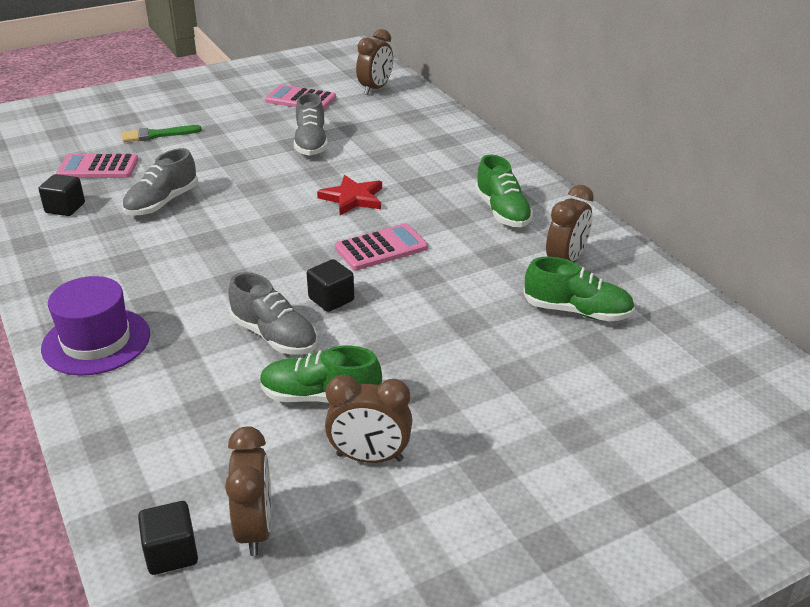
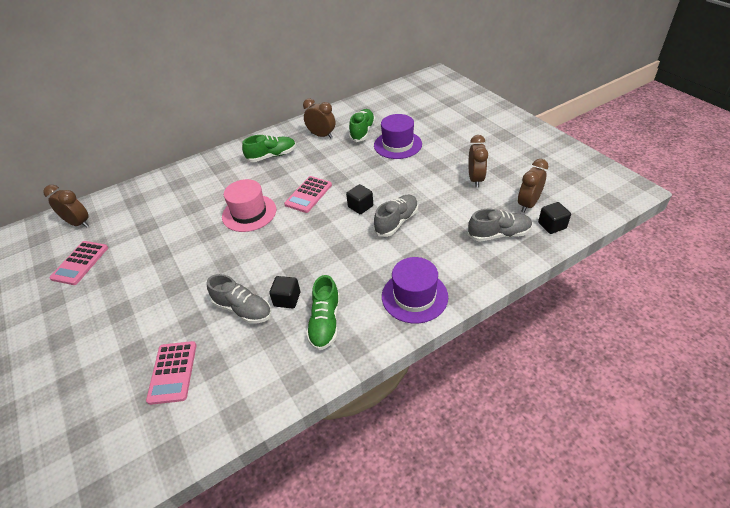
camera: 90 degrees left, 10 degrees up
(65, 208) = (243, 373): black cube -> black cube (287, 299)
(157, 135) = (117, 346): green brush -> none
(255, 529) = (528, 204): brown clock -> brown clock turned 45 degrees counterclockwise
(311, 144) = (165, 244): grey shoe -> grey shoe (499, 234)
(320, 397) = (441, 198): green shoe -> green shoe (325, 323)
(352, 198) = (249, 213): red star -> pink hat
(381, 248) = (308, 195): pink calculator -> pink calculator turned 120 degrees counterclockwise
(522, 356) = (397, 145): none -> purple hat

